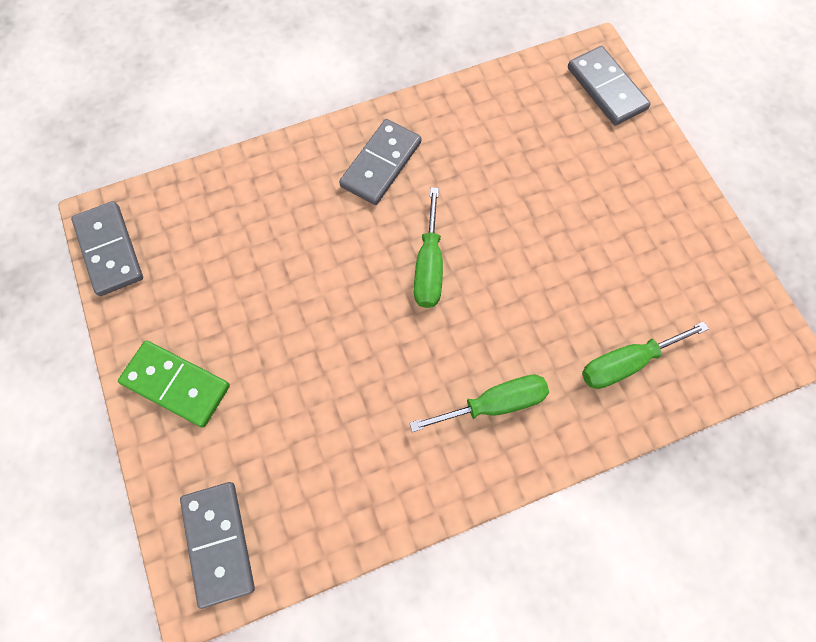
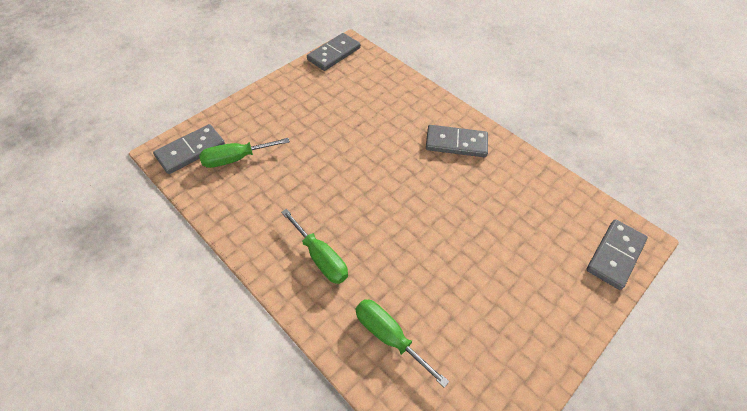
camera: 65 degrees right, 15 degrees down
(176, 384) = (272, 104): green domino -> none
(429, 266) = (400, 190): green screwdriver -> green screwdriver (236, 159)

